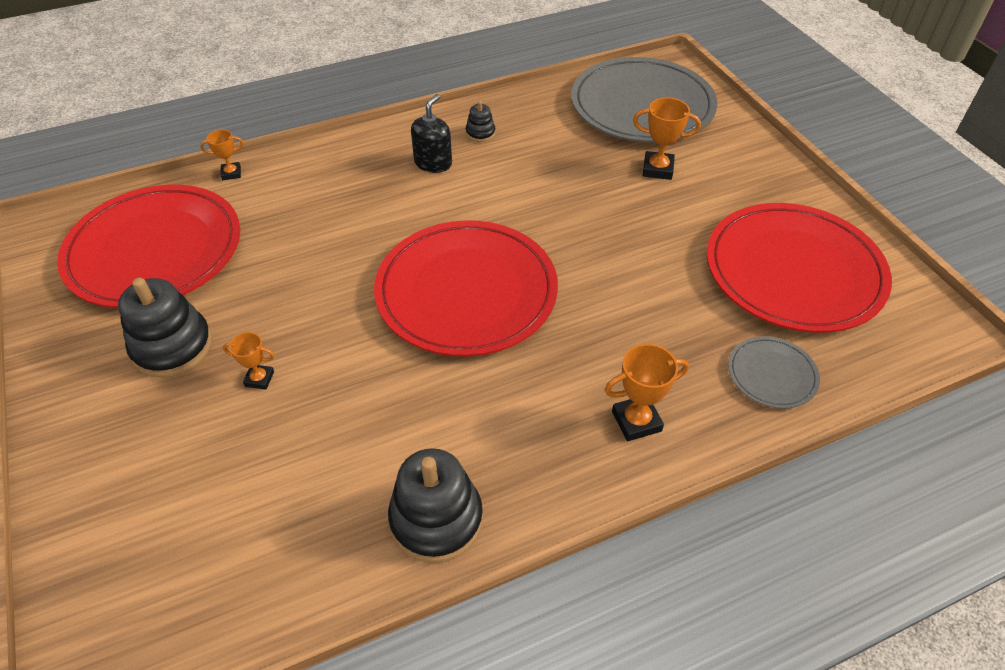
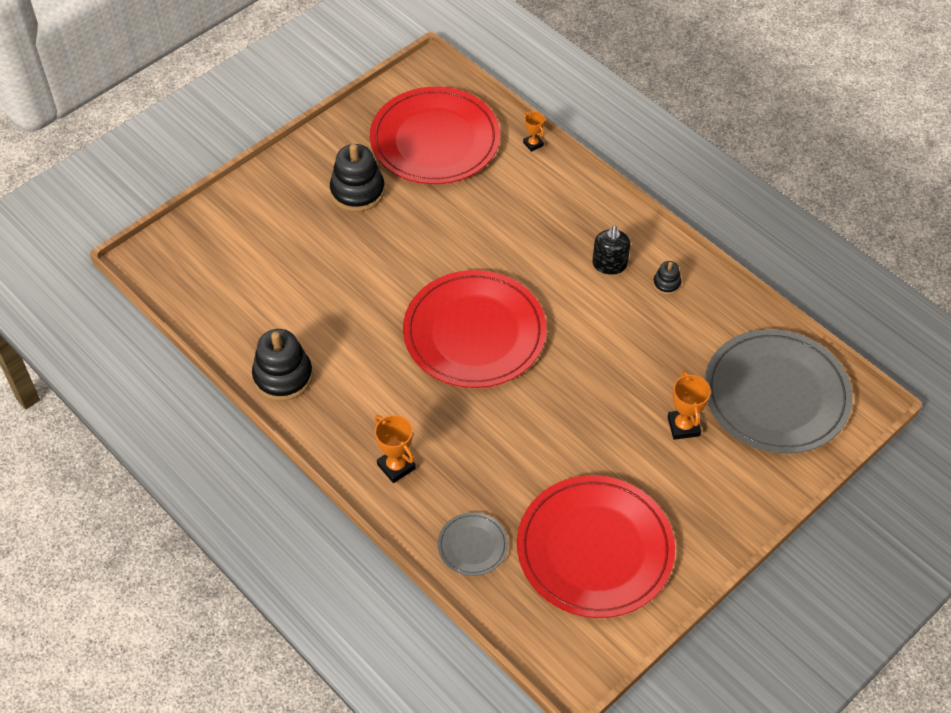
camera: 70 degrees right, 5 degrees up
(259, 379) = (350, 247): orange trophy -> none
(433, 163) = (609, 264): black soap dispenser -> black soap dispenser turned 90 degrees clockwise

